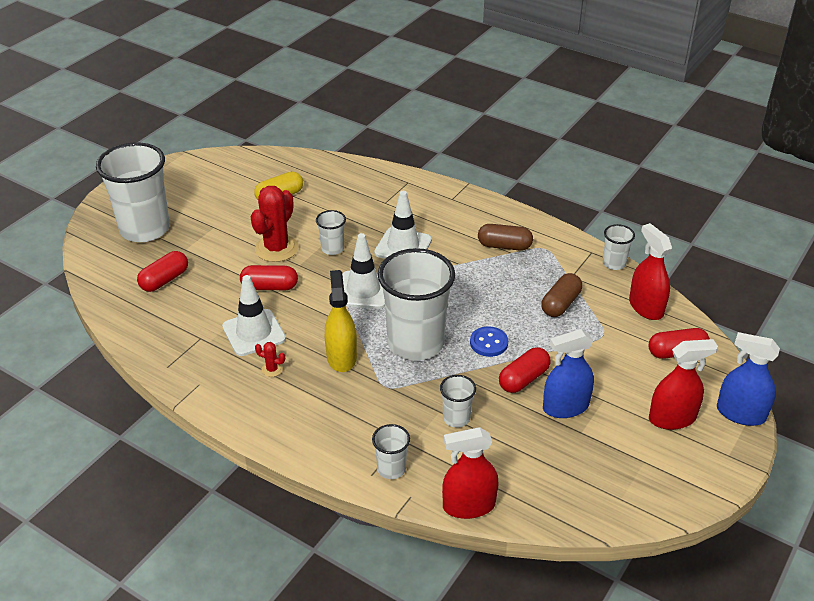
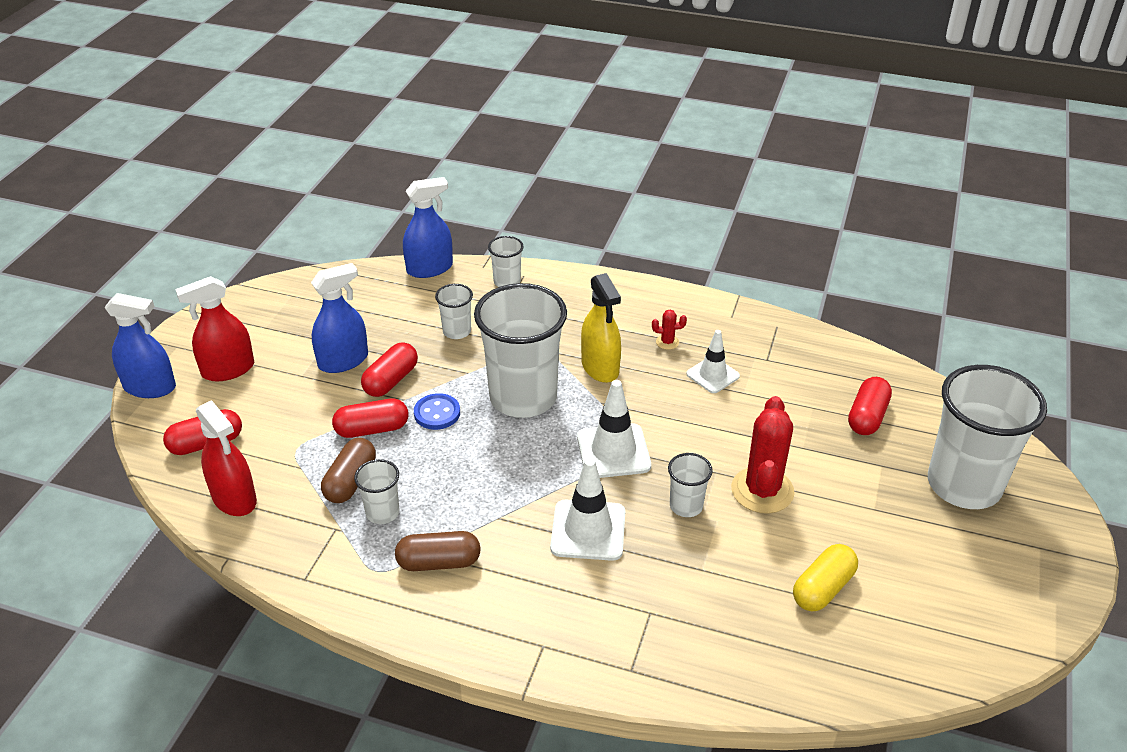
camera: 165 degrees right, 0 degrees up
(254, 333) = (712, 375): white traffic cone -> white traffic cone, size x0.66
(270, 287) = (733, 433): red capsule -> red capsule (372, 429)
(469, 505) = (429, 268): red spray bottle -> blue spray bottle
(614, 263) = (271, 564): white cup -> white cup (382, 513)

